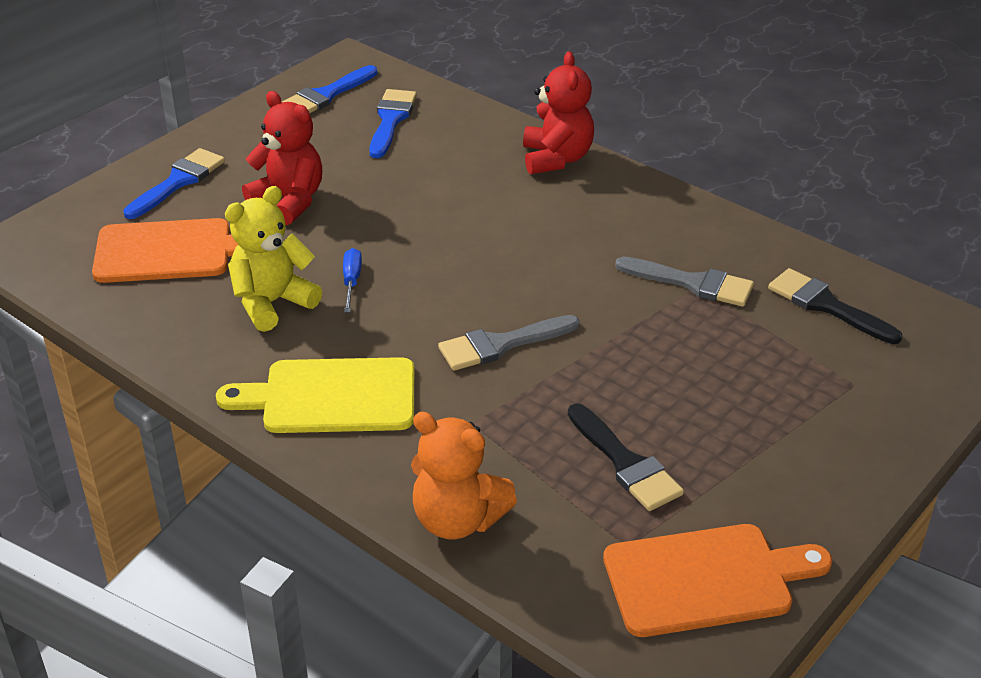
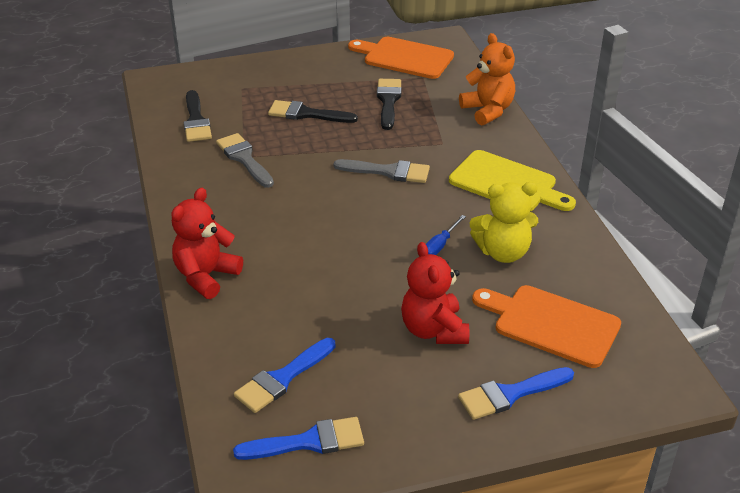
camera: 145 degrees left, 0 degrees up
(708, 383) = (307, 114): none -> black brush

